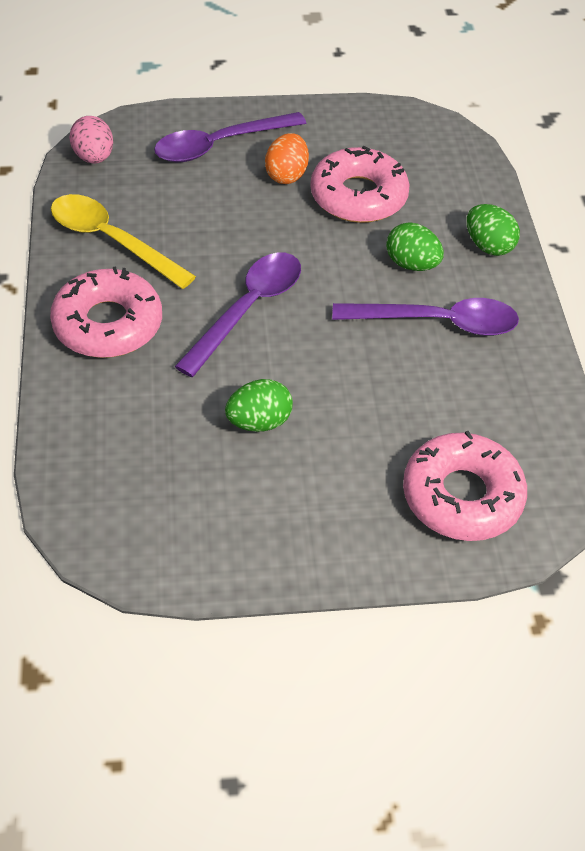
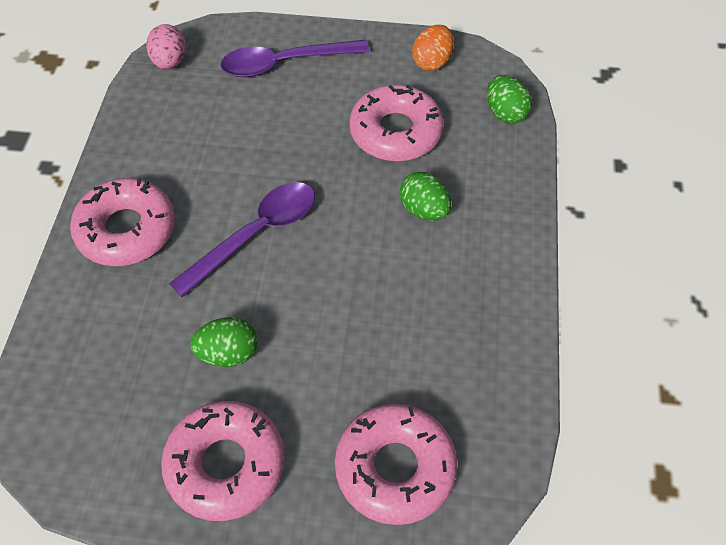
camera: 15 degrees right, 5 degrees up
(112, 241) = (158, 147): yellow spoon -> none
(286, 175) = (336, 102): orange egg -> orange egg (432, 62)
(293, 521) = (226, 465): none -> pink donut
(437, 322) = (429, 276): purple spoon -> none
(488, 246) = (504, 201): green egg -> green egg (505, 113)

